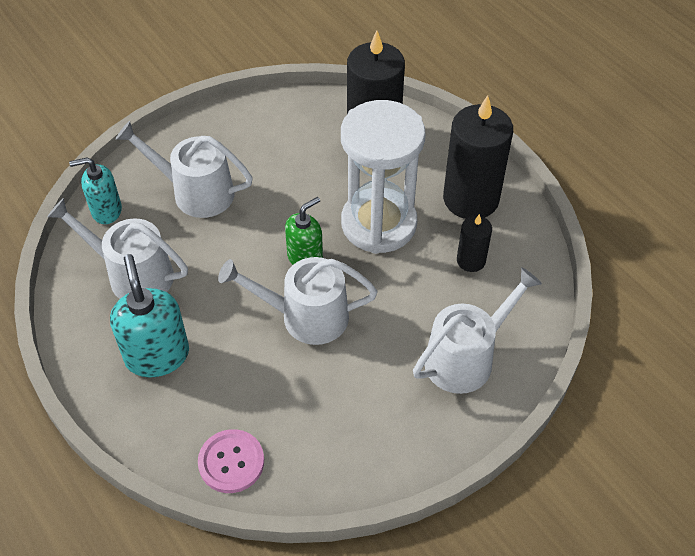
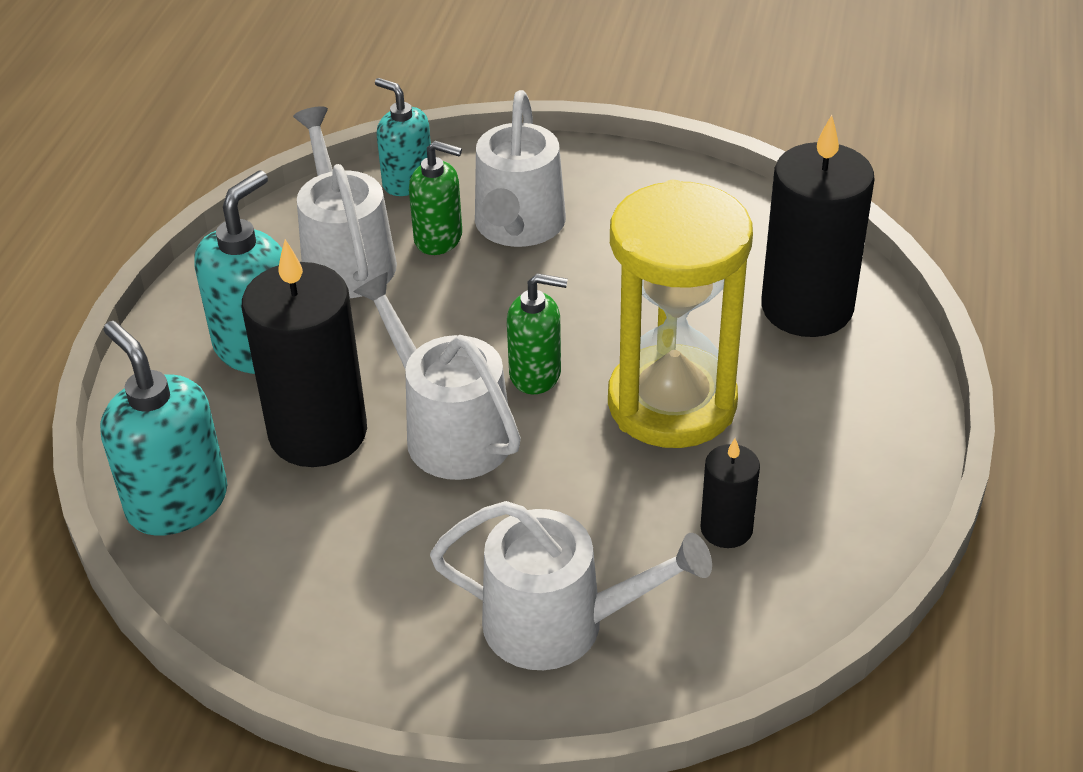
camera: 50 degrees right, 10 degrees down
(166, 228) = (439, 238): none -> green soap dispenser
(196, 192) = (518, 226): white watering can -> white watering can turned 150 degrees counterclockwise
(231, 462) = (177, 502): pink button -> turquoise soap dispenser
(378, 224) = (672, 403): white hourglass -> yellow hourglass
(471, 199) = (831, 463): black candle -> black candle (318, 433)

